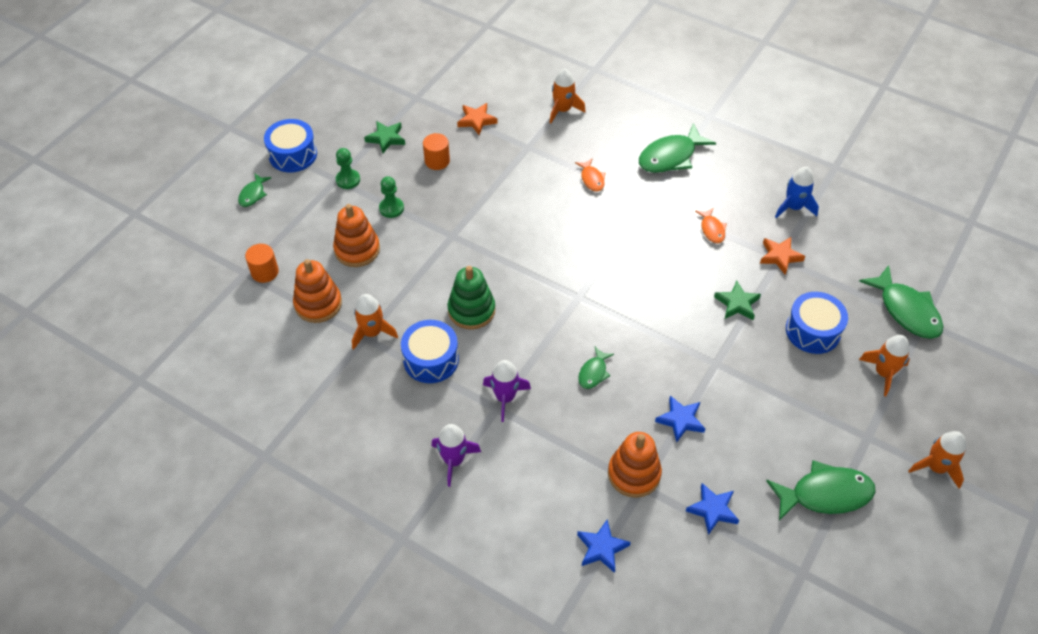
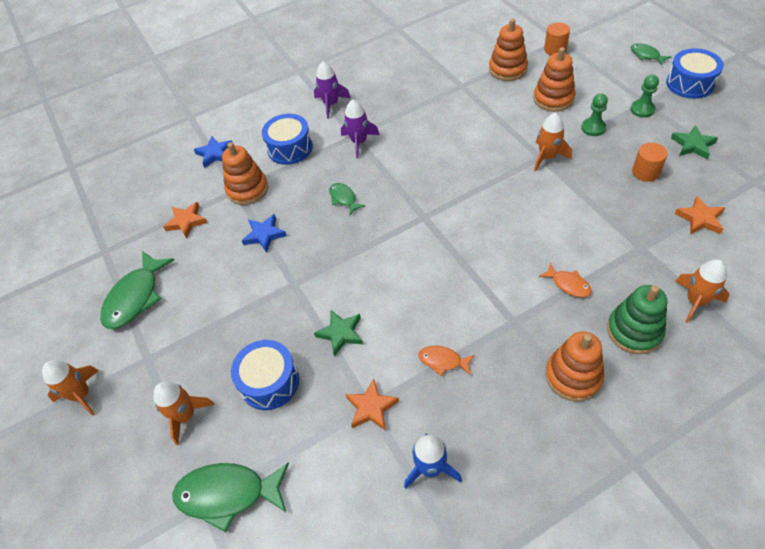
camera: 125 degrees right, 0 degrees up
(372, 333) = (463, 90): orange rocket -> orange rocket (547, 157)
(431, 359) = (419, 113): blue drum -> blue drum (290, 148)
(471, 310) = (451, 146): green stacking toy -> green stacking toy (634, 331)
(592, 179) = (568, 284): orange fish -> orange fish turned 150 degrees counterclockwise
(670, 157) = (573, 376): green fish -> orange stacking toy
(713, 510) = (186, 222): blue star -> orange star

